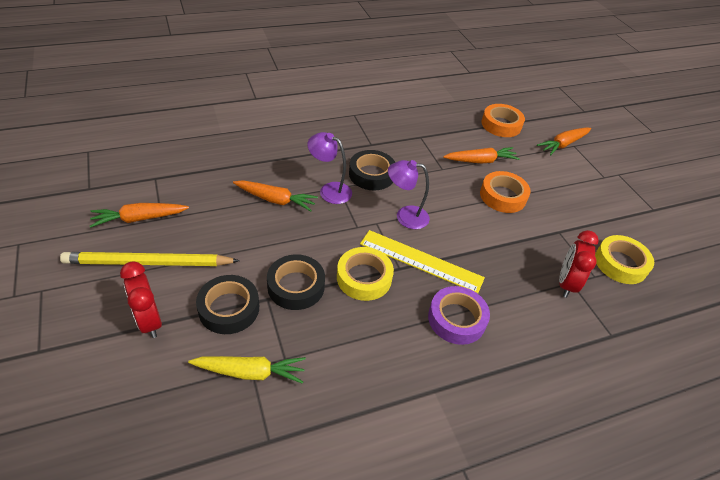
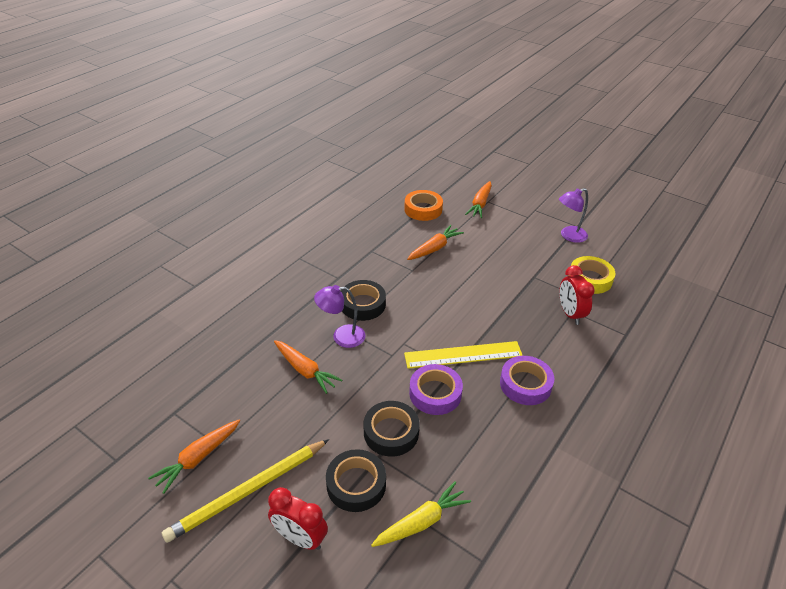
camera: 30 degrees left, 5 degrees down
(275, 200) = (305, 370): orange carrot -> orange carrot turned 60 degrees clockwise
(364, 278) = (435, 393): yellow tape -> purple tape
(405, 216) = (420, 325): purple lamp -> purple lamp (569, 236)
(503, 196) = (474, 269): orange tape -> none

